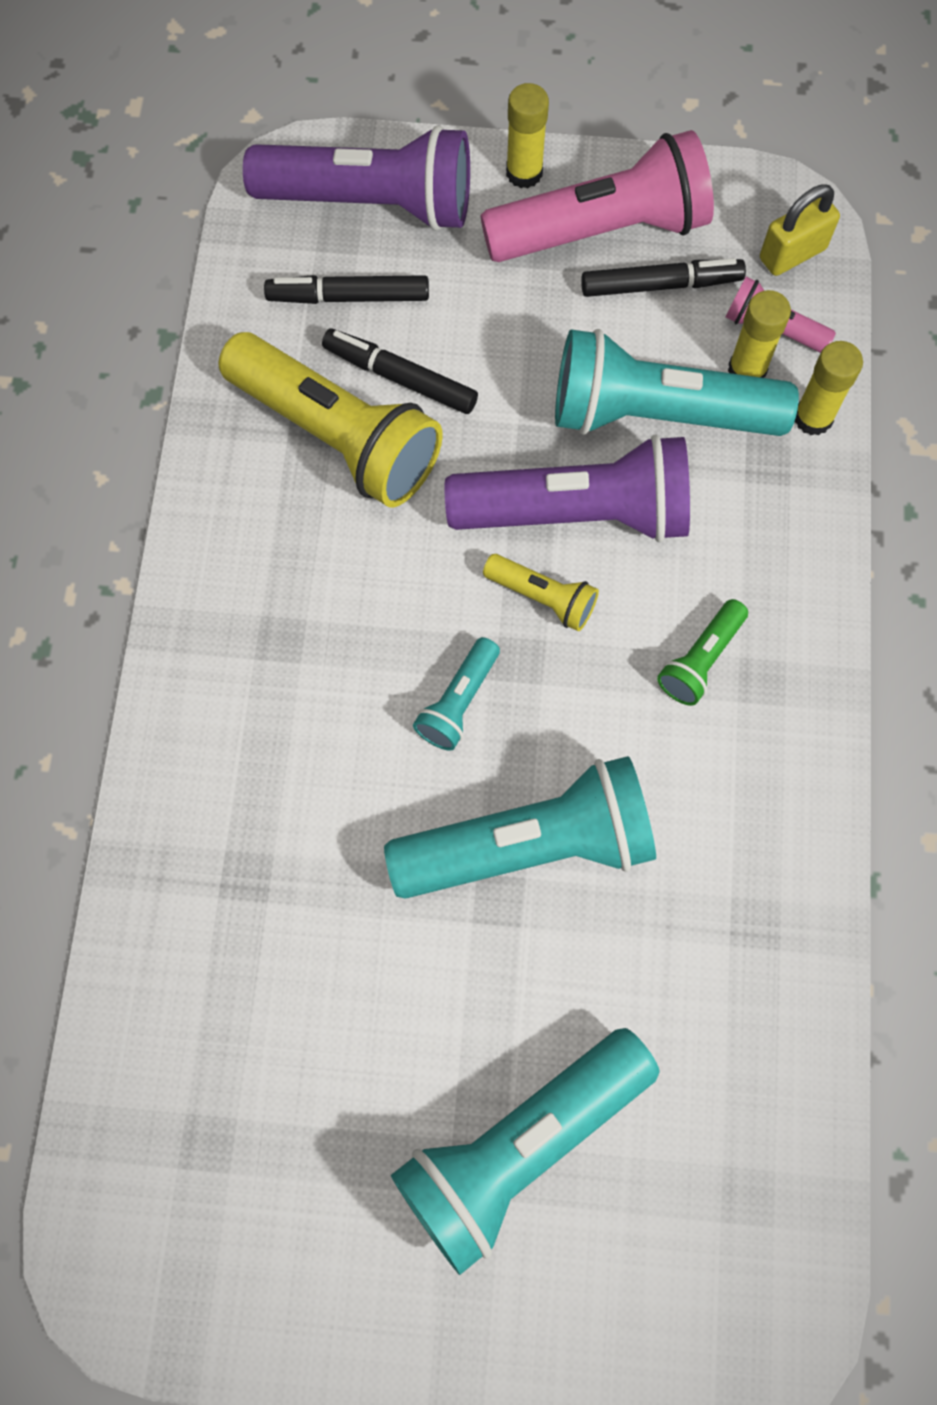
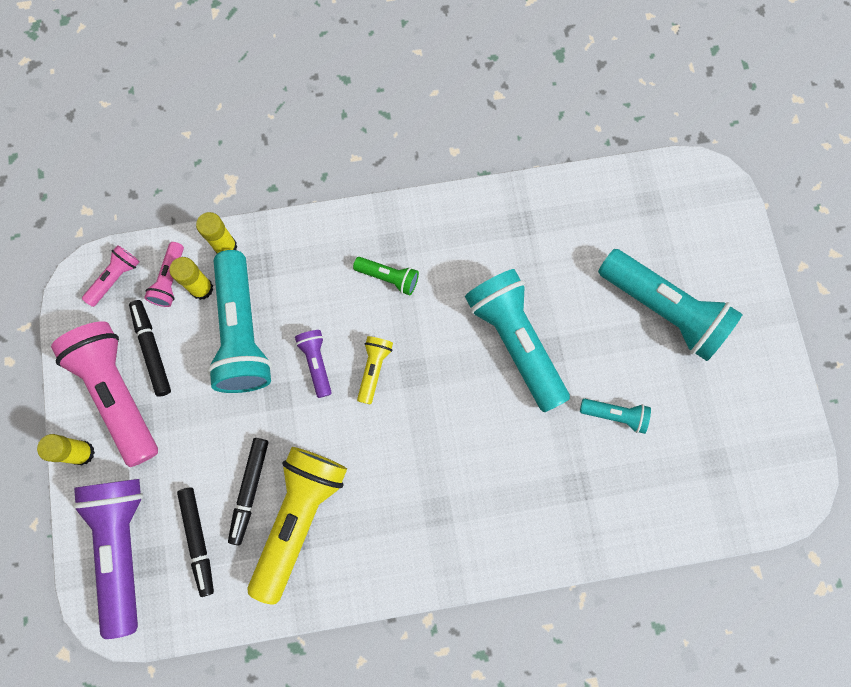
camera: 105 degrees left, 5 degrees up
(458, 702) = (447, 399): turquoise flashlight -> turquoise flashlight (615, 415)
(577, 513) = (316, 363): purple flashlight -> purple flashlight, size x0.47
(792, 254) = (115, 278): yellow padlock -> pink flashlight

